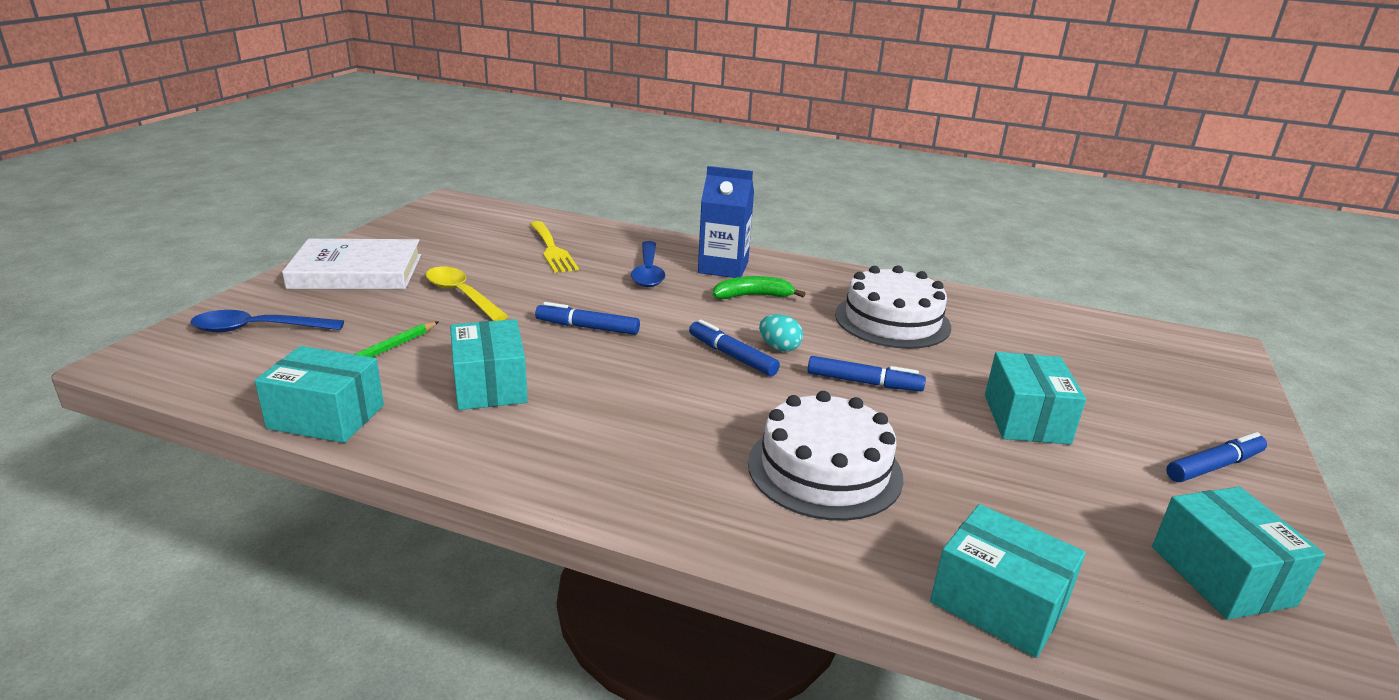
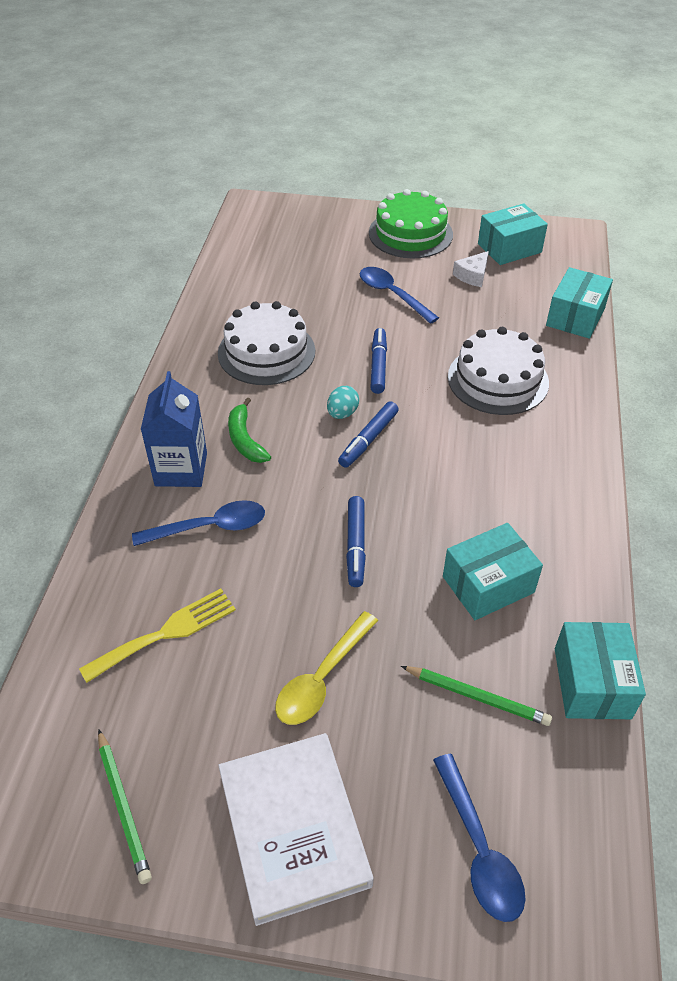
camera: 100 degrees left, 20 degrees up
(430, 230) = (123, 807): none -> green pencil
(1026, 419) = (392, 295): turquoise box -> blue spoon
(1104, 506) = (472, 275): none -> white cheese
(1214, 466) = (410, 234): blue marker -> green cake

